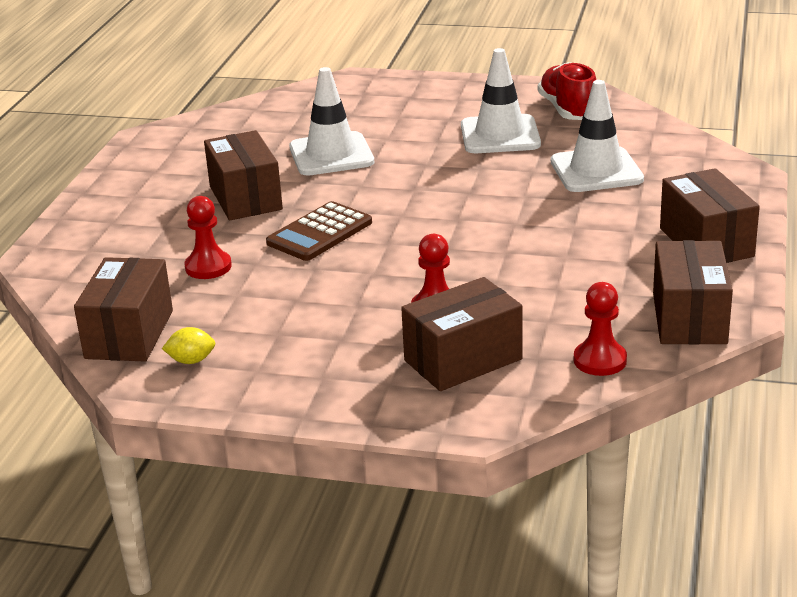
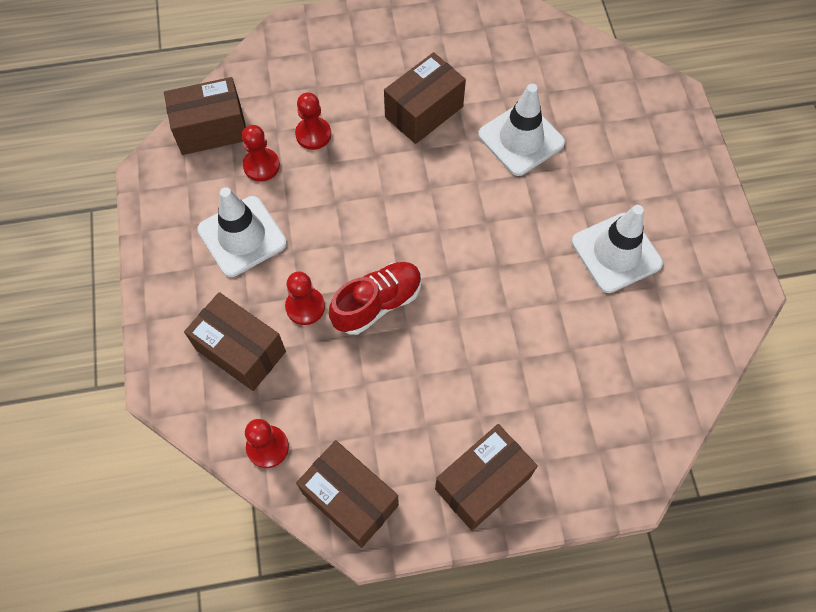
camera: 65 degrees right, 35 degrees up
(191, 360) = (191, 180): yellow lemon -> none
(218, 307) = (261, 166): none -> red pawn
(319, 233) = (389, 184): brown calculator -> none
(568, 110) = (696, 293): red shoe -> red shoe (377, 303)
(596, 171) = (581, 354): white traffic cone -> white traffic cone (242, 236)
(689, 318) = (350, 499): brown box -> brown box turned 60 degrees clockwise

